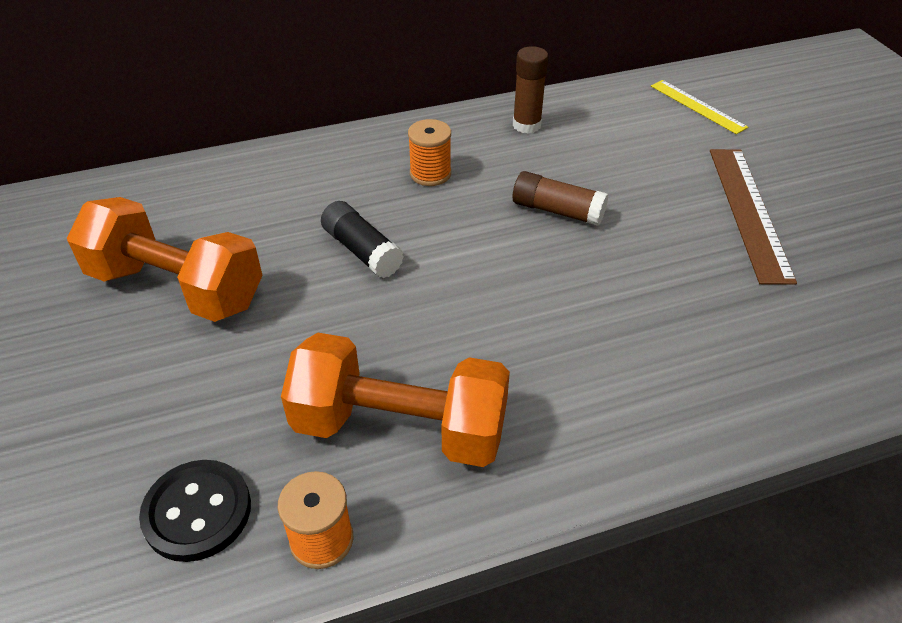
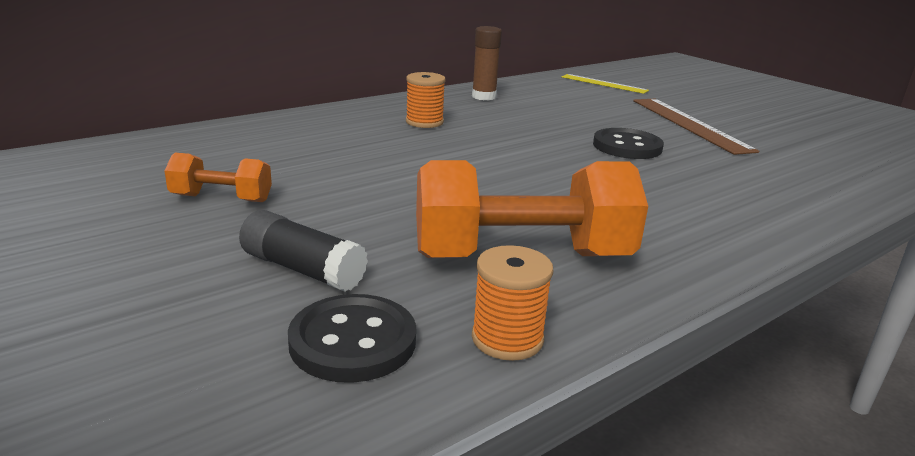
camera: 20 degrees left, 20 degrees down
(176, 287) = (221, 198): orange dumbbell -> orange dumbbell, size x0.50
(362, 251) = (397, 163): black glue stick -> black glue stick (302, 269)
(557, 211) = (547, 133): brown glue stick -> none
(635, 250) = (627, 146): none -> black button

